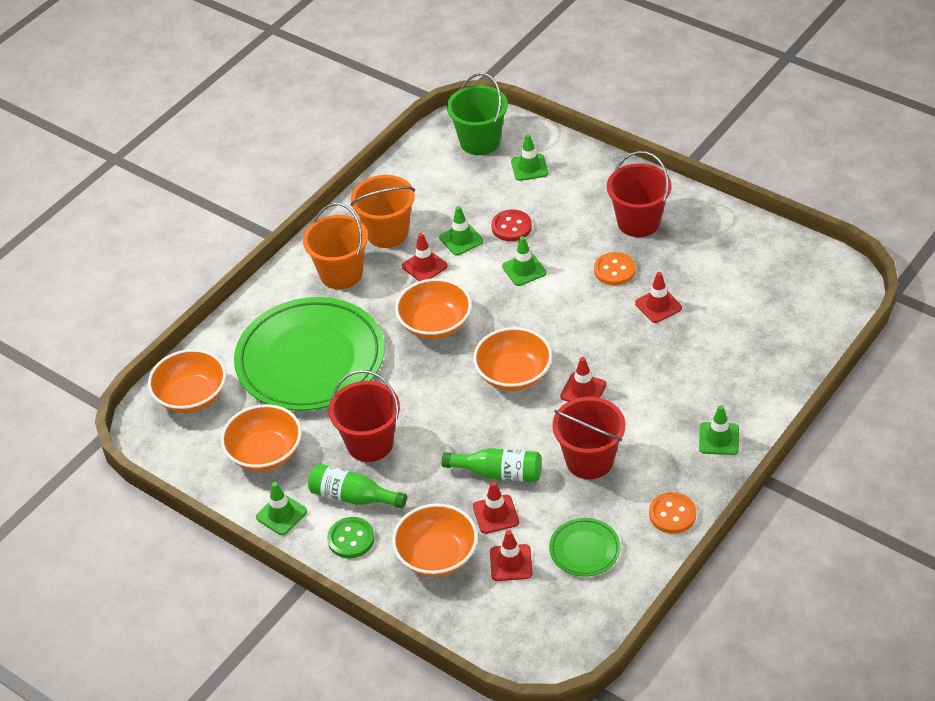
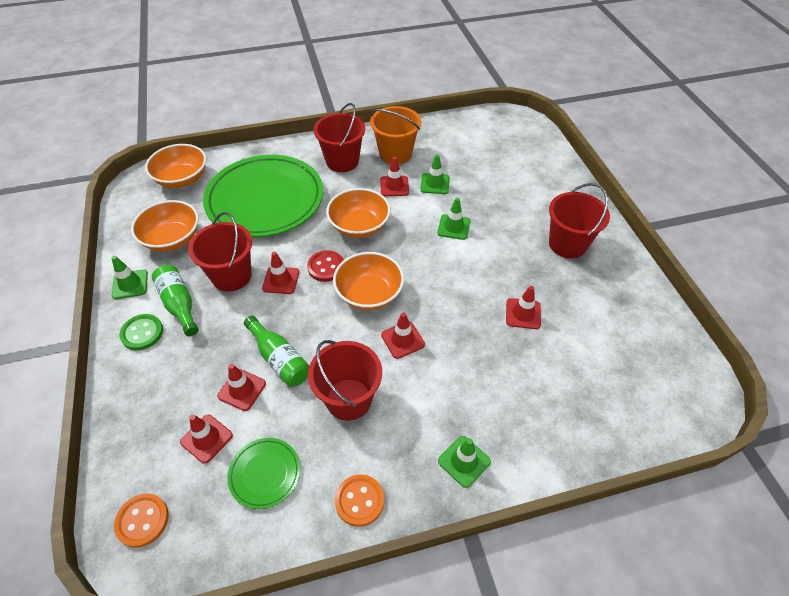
camera: 35 degrees right, 5 degrees up
(341, 274) = (342, 161): orange bucket -> red bucket
(421, 416) = (281, 280): none -> red traffic cone
(437, 555) = (171, 390): orange bowl -> none
(480, 141) = (510, 134): green bucket -> none
(511, 227) = (475, 195): red button -> red button (326, 267)
(529, 167) = (526, 166): green traffic cone -> none
(614, 270) = (516, 267): orange button -> orange button (142, 520)

